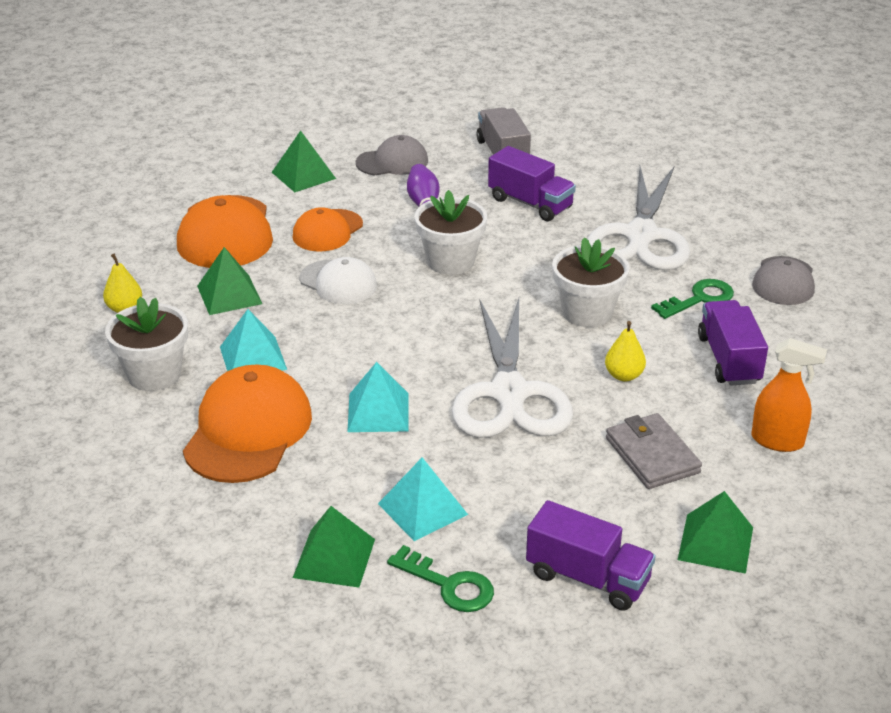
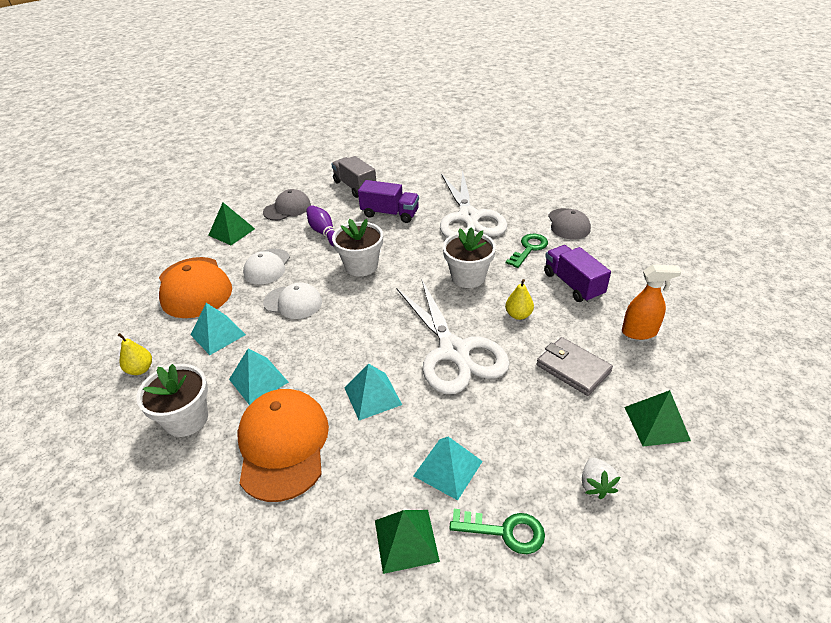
camera: 20 degrees left, 5 degrees up
(229, 295) = (218, 334): green pyramid -> turquoise pyramid
(327, 231) = (267, 267): orange cap -> white cap
(588, 578) = (596, 485): purple truck -> white strawberry

